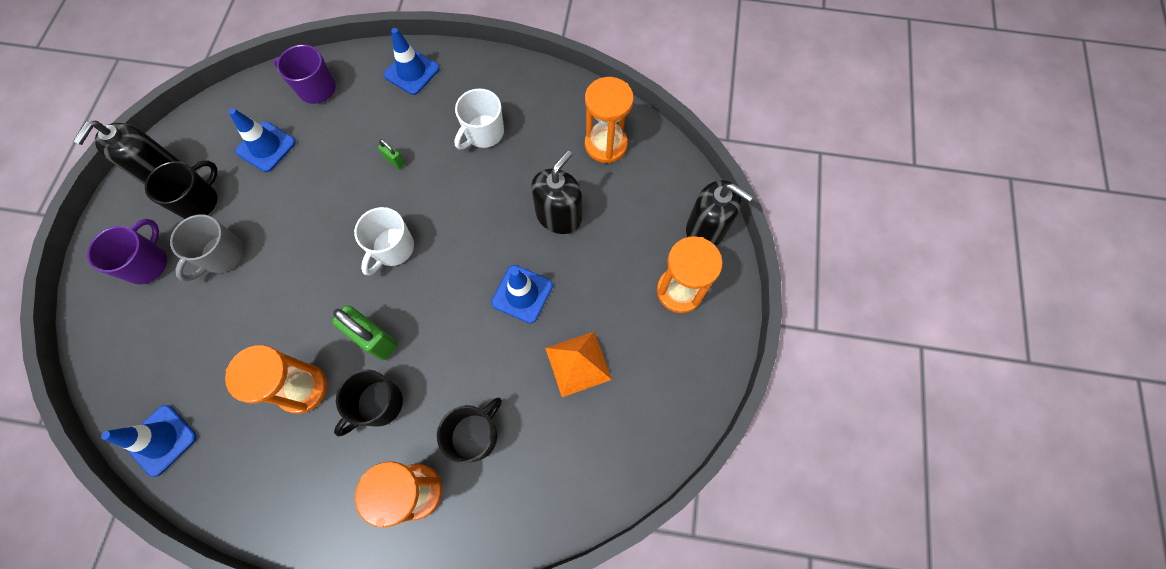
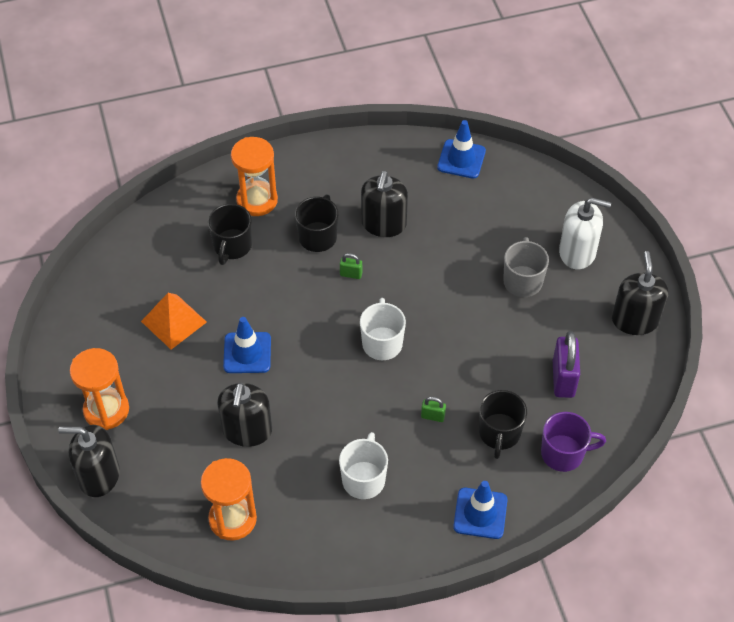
camera: 155 degrees right, 15 degrees down
(148, 263) = (577, 252): purple mug -> white soap dispenser
(199, 201) = (580, 311): black mug -> black mug (499, 433)
(266, 147) = (563, 379): blue traffic cone -> purple padlock
(302, 388) = (383, 224): orange hourglass -> black soap dispenser
(374, 339) = (351, 274): green padlock -> green padlock, size x0.49

